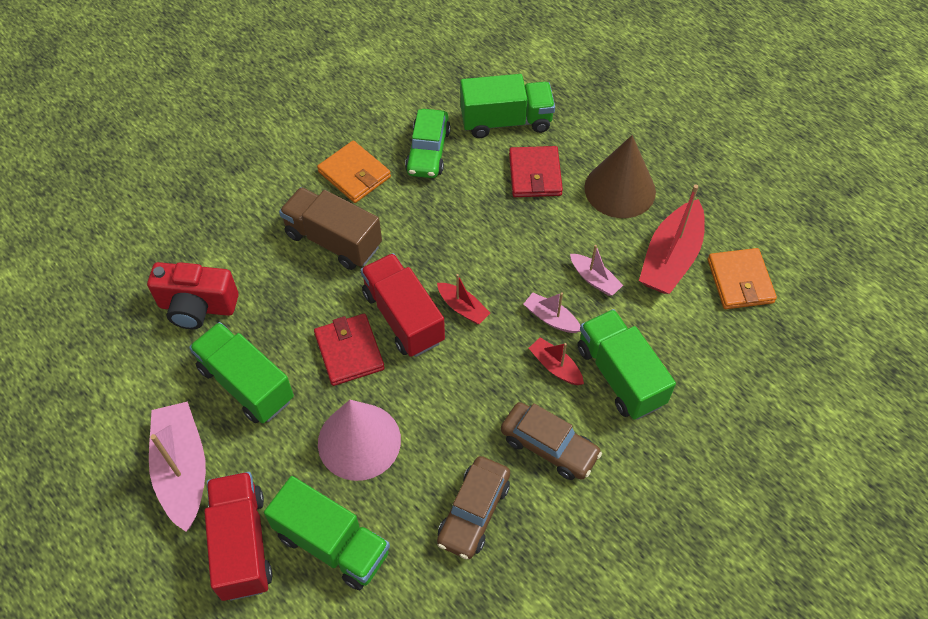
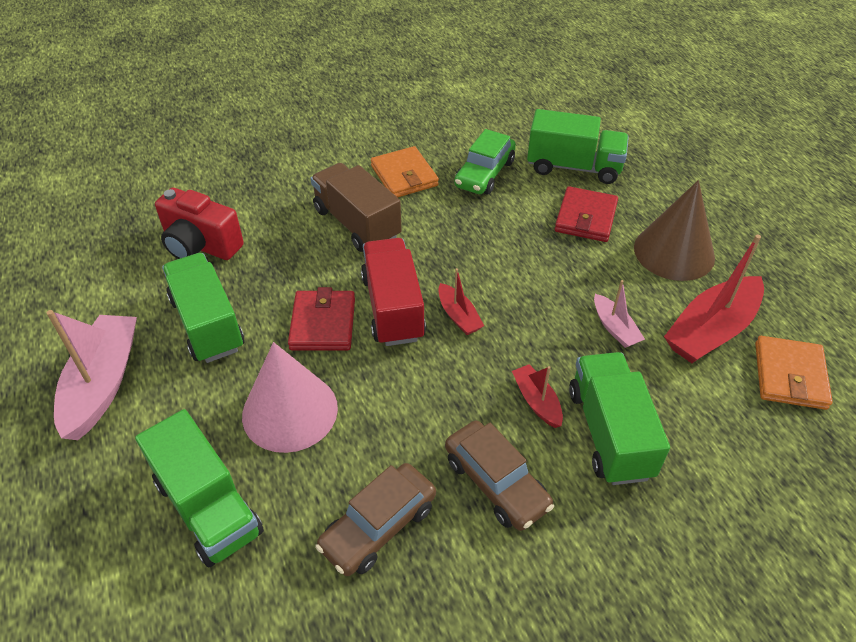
camera: 20 degrees right, 10 degrees down
(242, 544) = (117, 475): red truck -> none
(551, 318) = (551, 352): pink boat -> none

